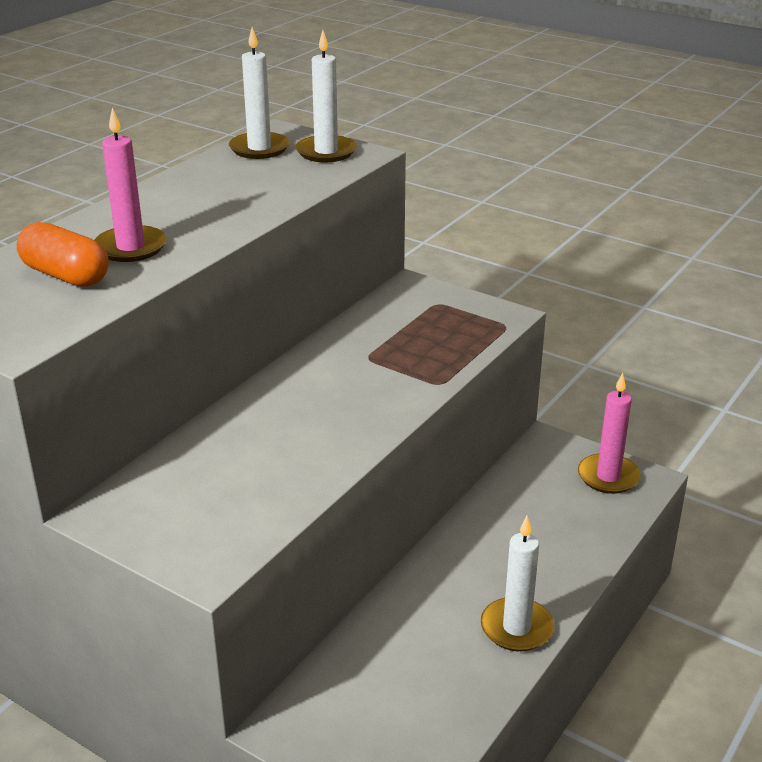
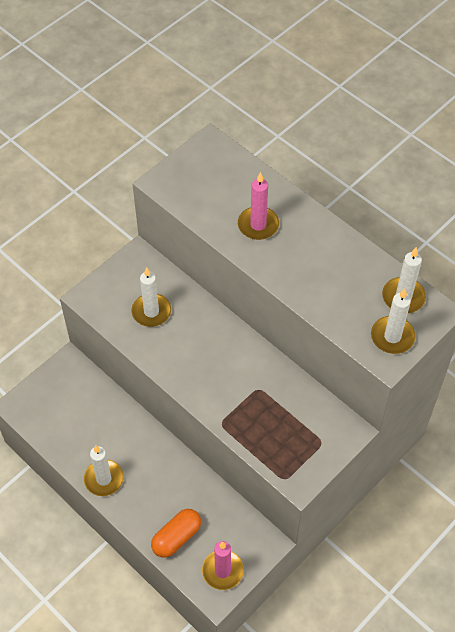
camera: 100 degrees right, 25 degrees up
(66, 275) = (229, 197): orange capsule -> orange capsule (176, 537)
(235, 479) = (151, 312): none -> white candle

